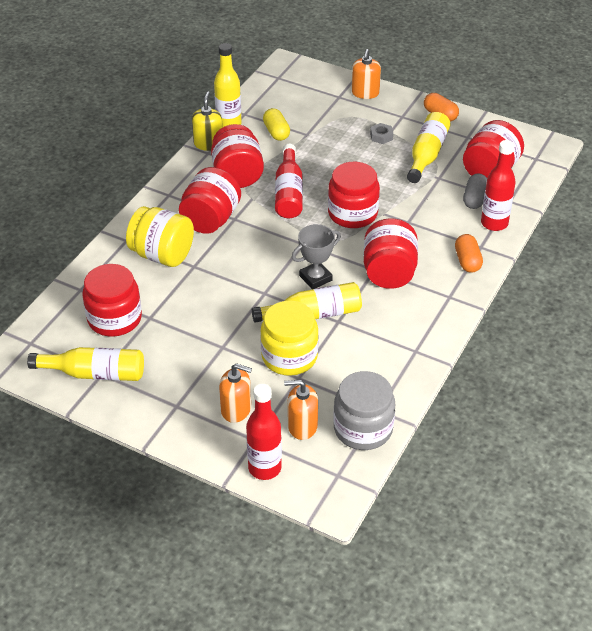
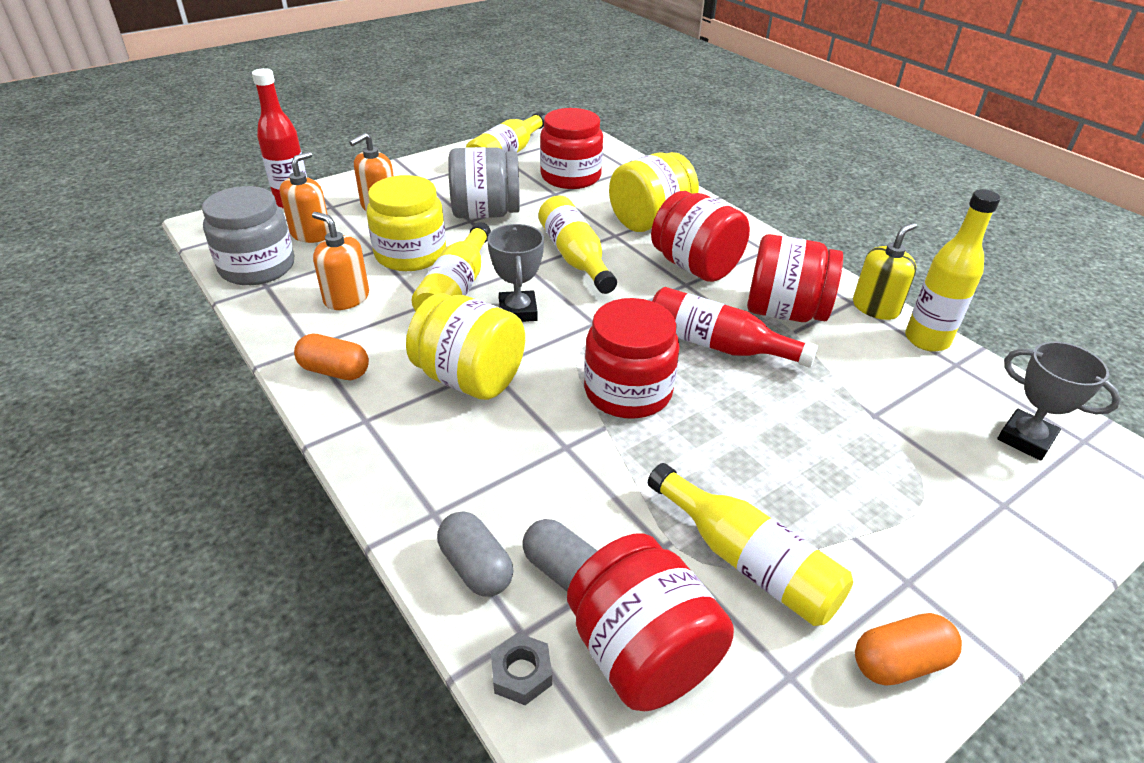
camera: 115 degrees right, 5 degrees down
(206, 343) = (486, 213): none -> grey jar
(208, 144) = (875, 308): yellow soap dispenser -> yellow soap dispenser turned 75 degrees counterclockwise
(237, 275) = (575, 257): none -> yellow bottle
(276, 132) = (890, 382): yellow capsule -> none
(290, 92) = (1025, 439): none -> grey trophy
(365, 93) = (1016, 553): orange soap dispenser -> orange soap dispenser (346, 298)
(381, 136) = (838, 514): grey nut -> grey nut (521, 673)
(389, 272) = (469, 378): red jar -> yellow jar
(467, 261) = (416, 477): orange capsule -> orange capsule (335, 371)
(494, 223) = (476, 567): red bottle -> grey capsule

